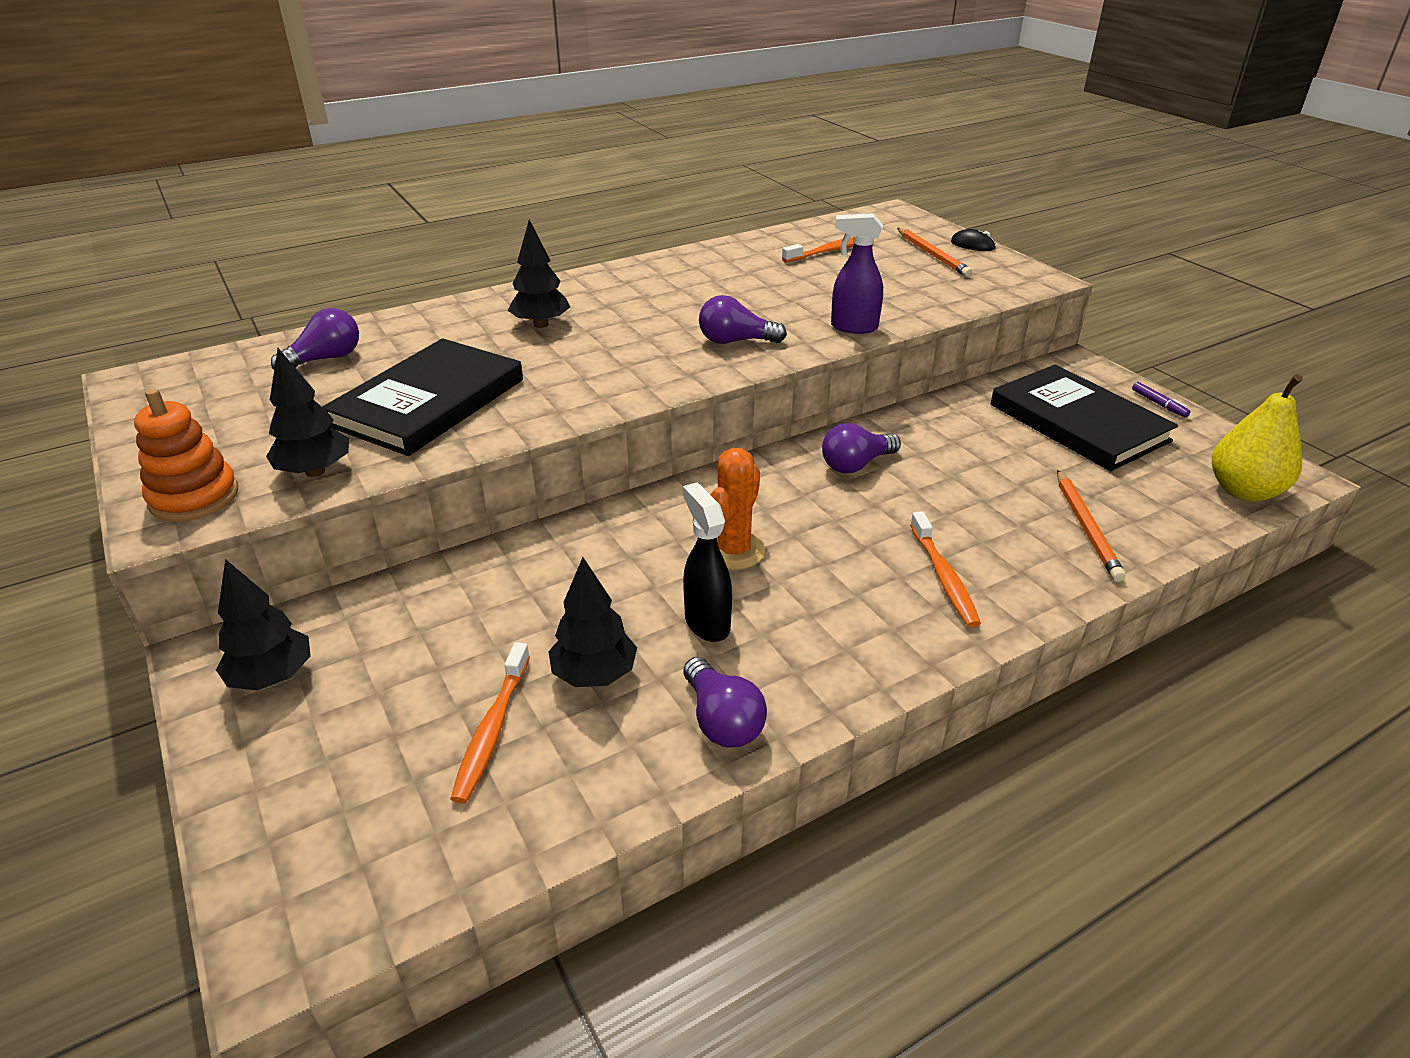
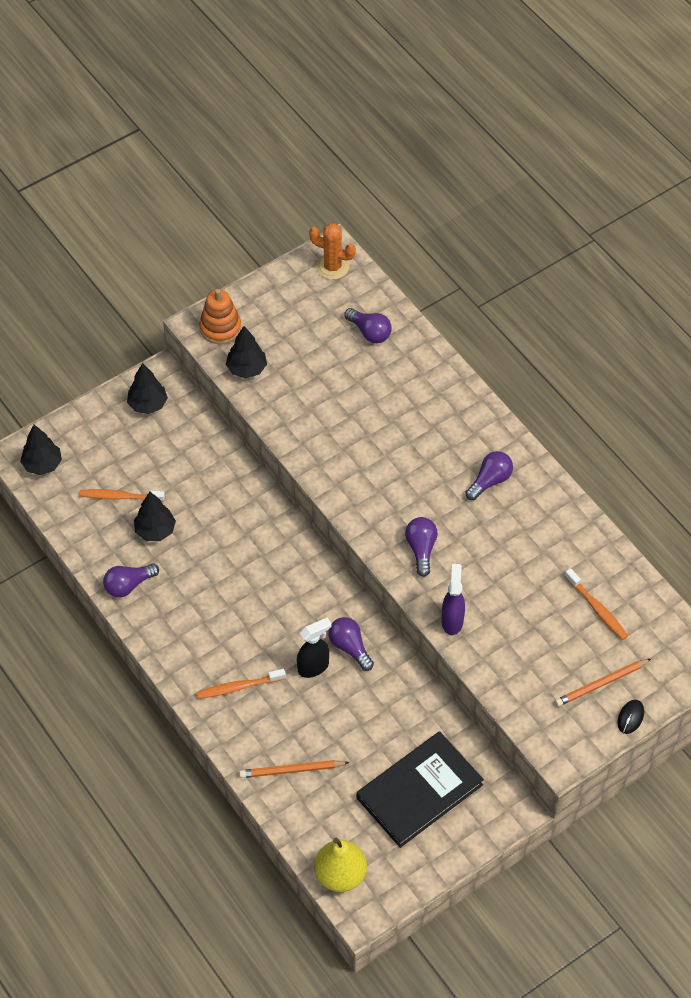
camera: 85 degrees right, 20 degrees up
(429, 402) = (322, 399): black book -> none
(541, 324) = (432, 434): black tree -> black tree (42, 465)
(633, 294) = (490, 481): none -> purple light bulb
(706, 623) = (194, 574): black spray bottle -> black spray bottle (313, 667)
(734, 550) = (255, 583): orange cactus -> orange cactus (332, 267)
(1159, 404) = (454, 853): purple marker -> none

